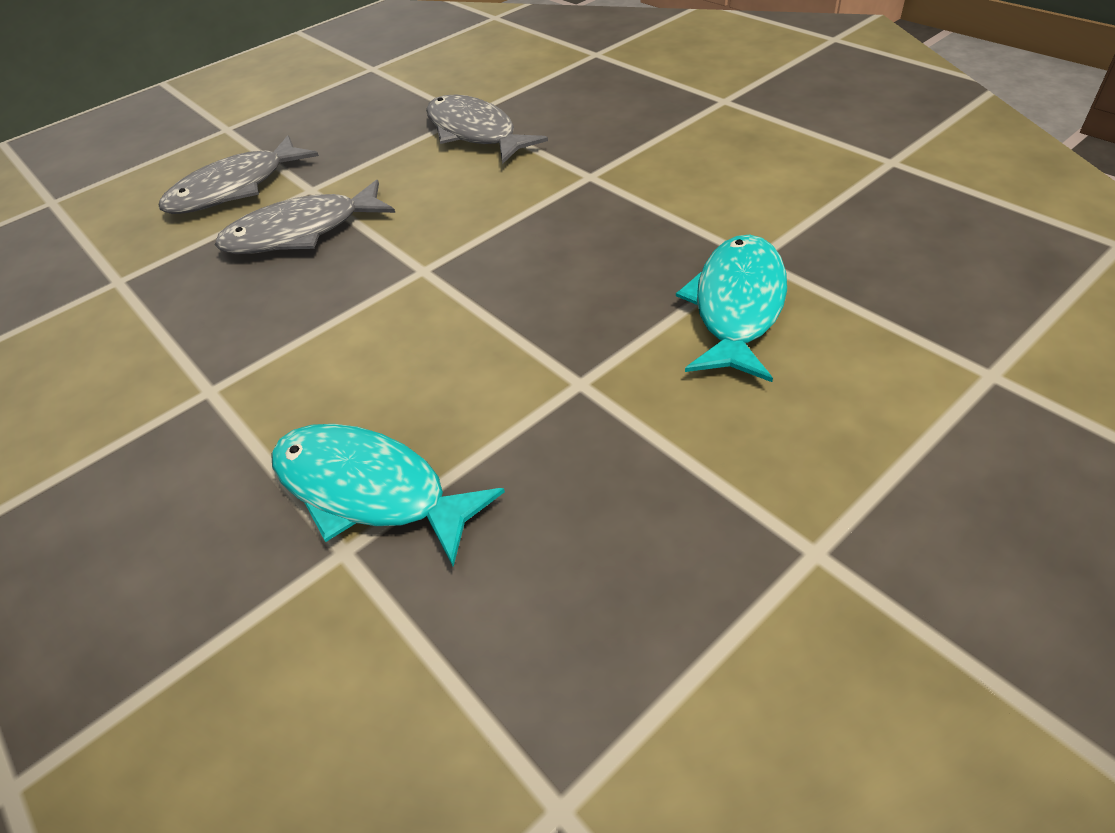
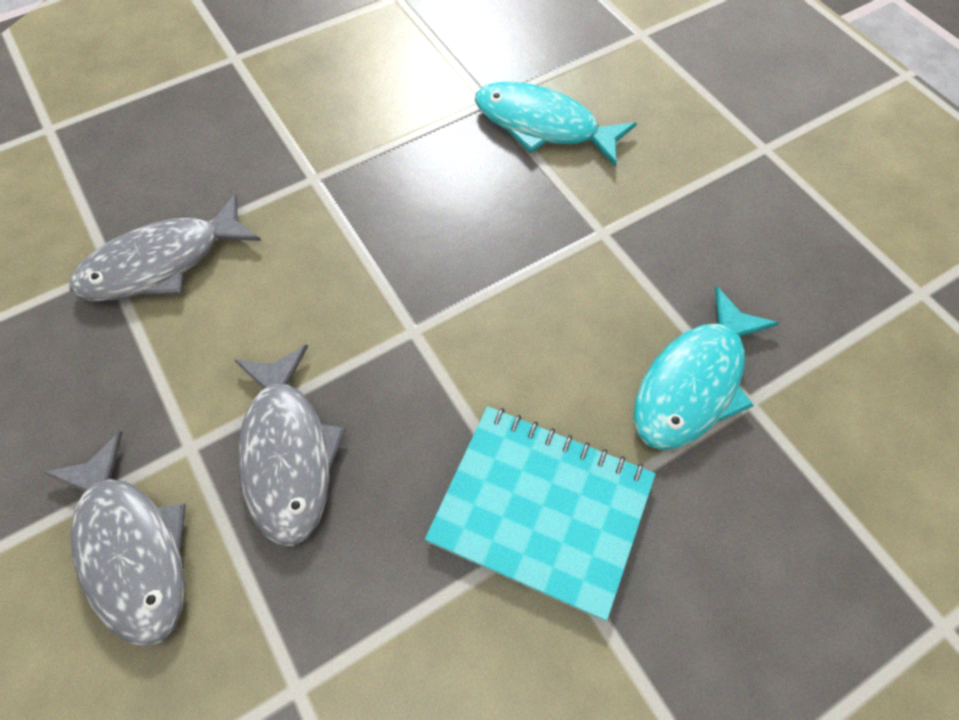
camera: 85 degrees left, 15 degrees up
(231, 384) = (541, 509): none -> turquoise notebook

